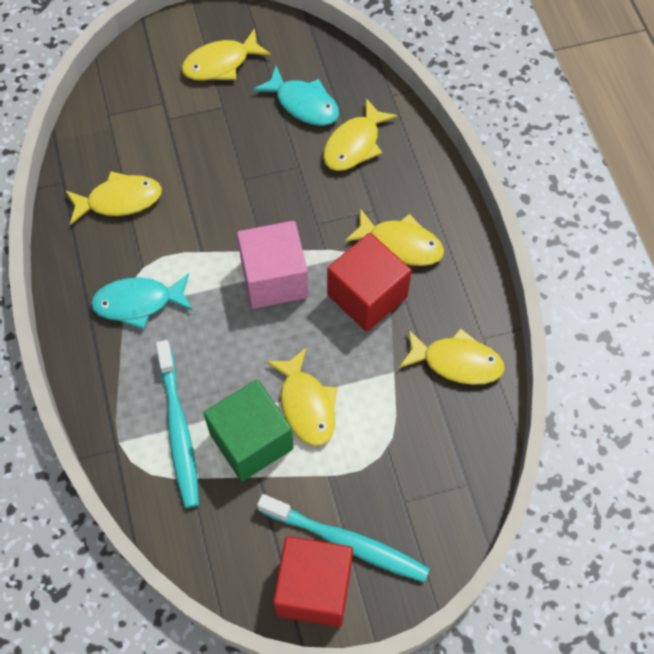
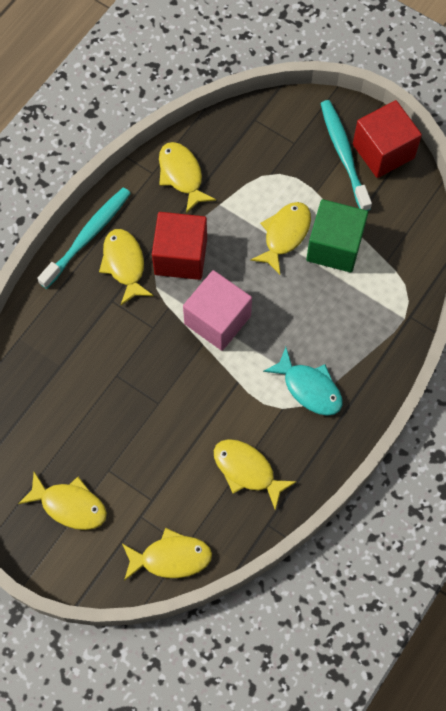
camera: 130 degrees left, 5 degrees up
(178, 430) = (365, 291): turquoise toothbrush -> turquoise toothbrush (88, 236)
(303, 104) = (59, 414): turquoise fish -> none
(354, 144) = (67, 352): yellow fish -> yellow fish (171, 558)

